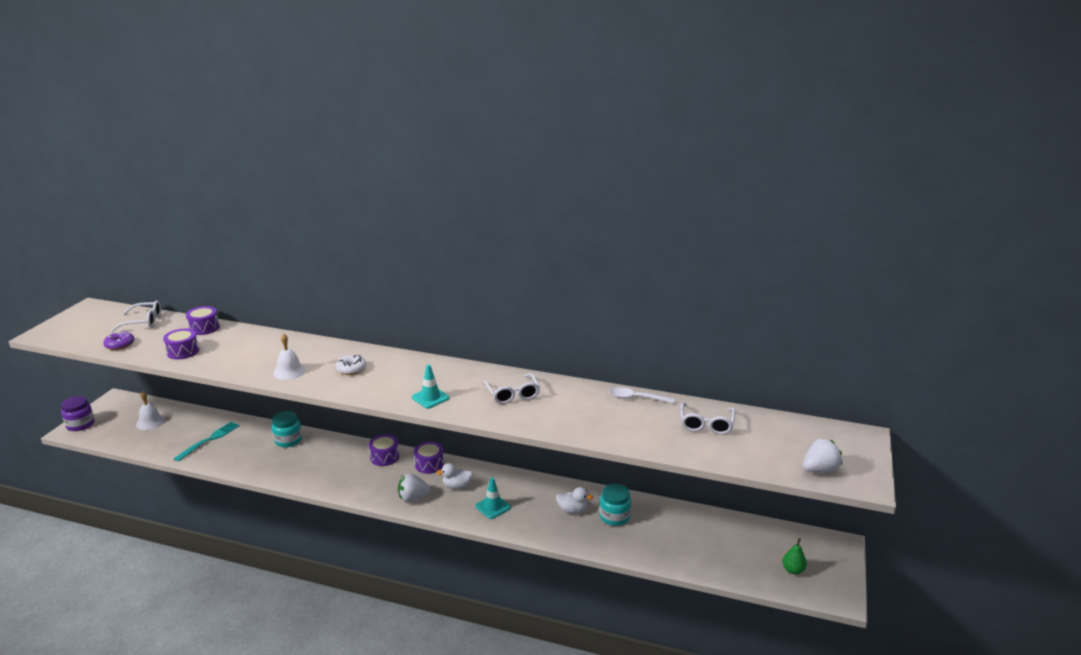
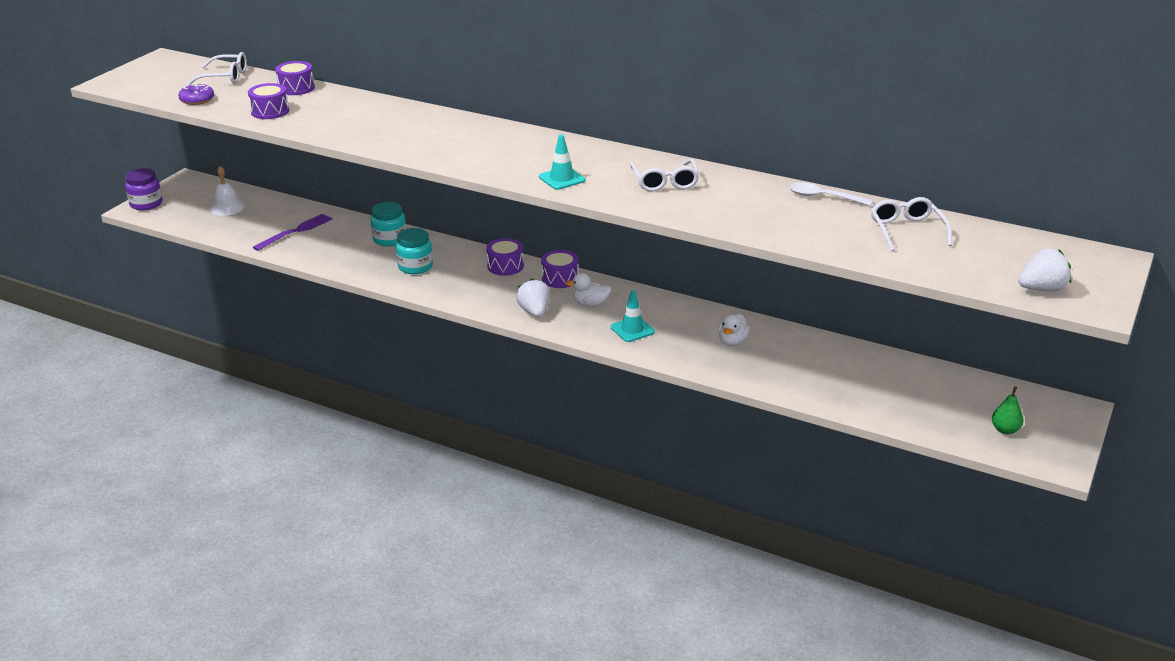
camera: 10 degrees right, 5 degrees up
(210, 439) = (296, 231): turquoise fork -> purple fork
(289, 371) = (394, 140): white bell -> none
(351, 369) = (469, 142): white donut -> none
(413, 498) = (534, 312): white strawberry -> white strawberry turned 75 degrees clockwise
(572, 510) = (732, 342): white duck -> white duck turned 90 degrees clockwise
(614, 517) = (785, 353): turquoise jar -> turquoise jar (415, 266)
(706, 424) = (907, 231): white glasses -> white glasses turned 150 degrees clockwise

